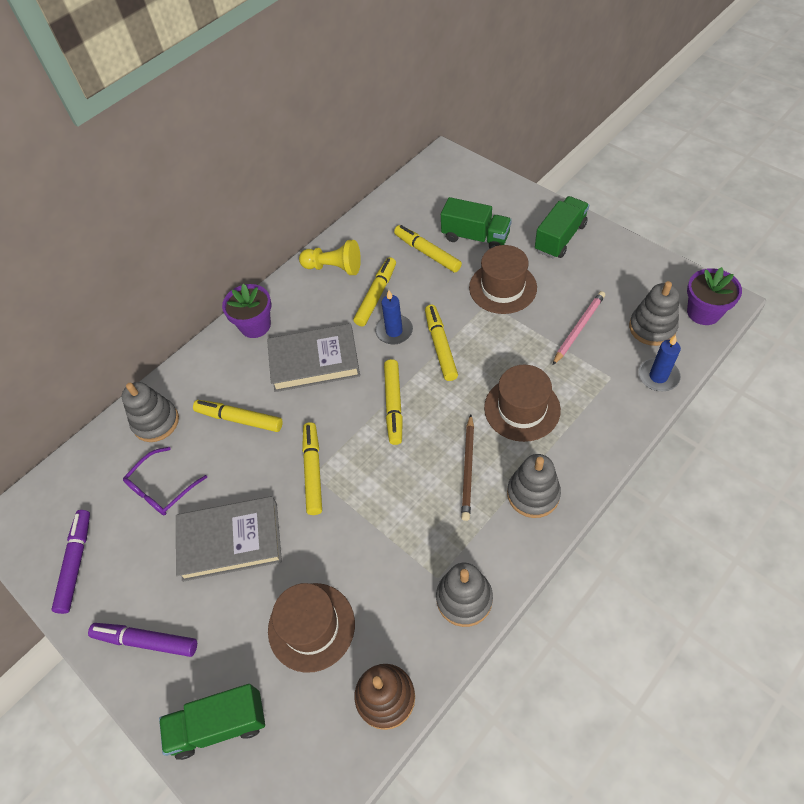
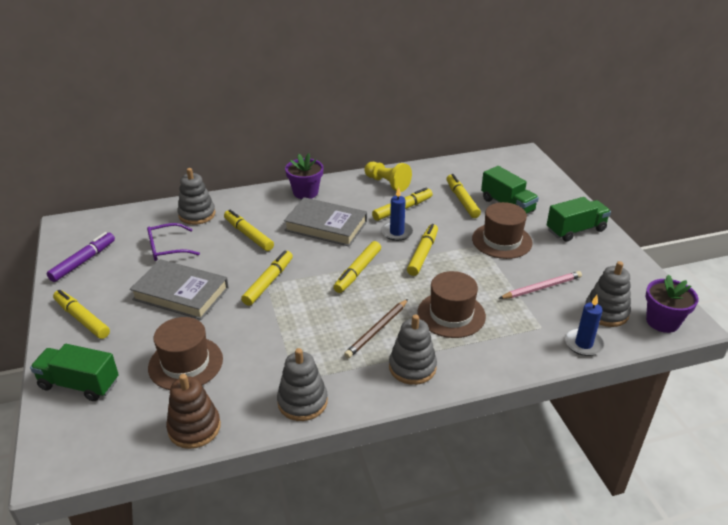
camera: 25 degrees right, 20 degrees down
(146, 641) = (82, 319): purple marker -> yellow marker

